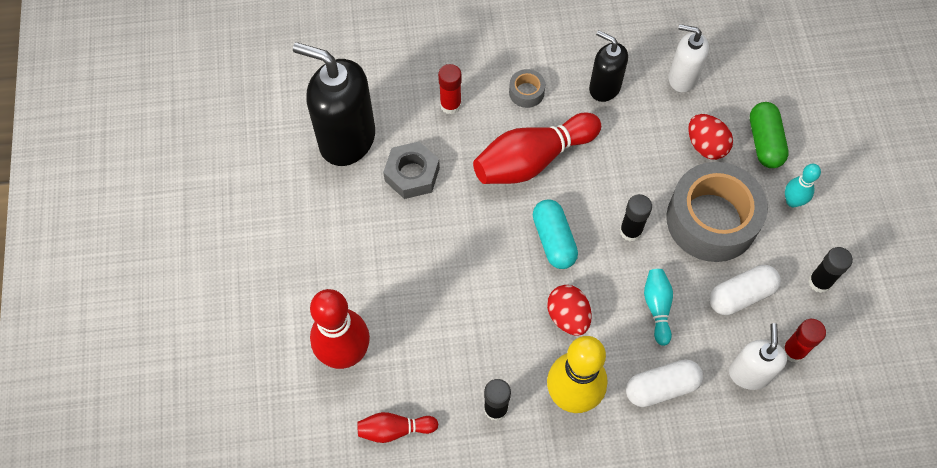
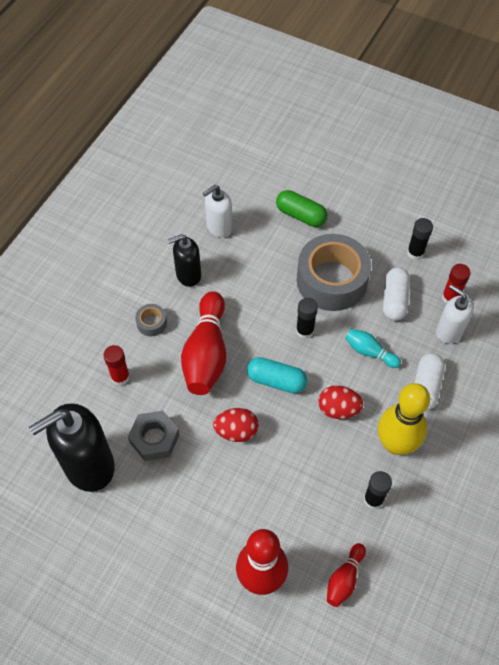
camera: 55 degrees left, 5 degrees down
(706, 146) = (278, 248): red egg -> red egg (236, 431)
(792, 201) = (352, 229): turquoise bowling pin -> none

